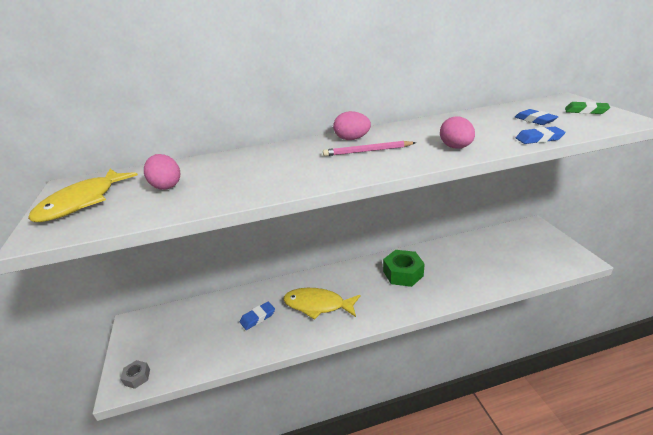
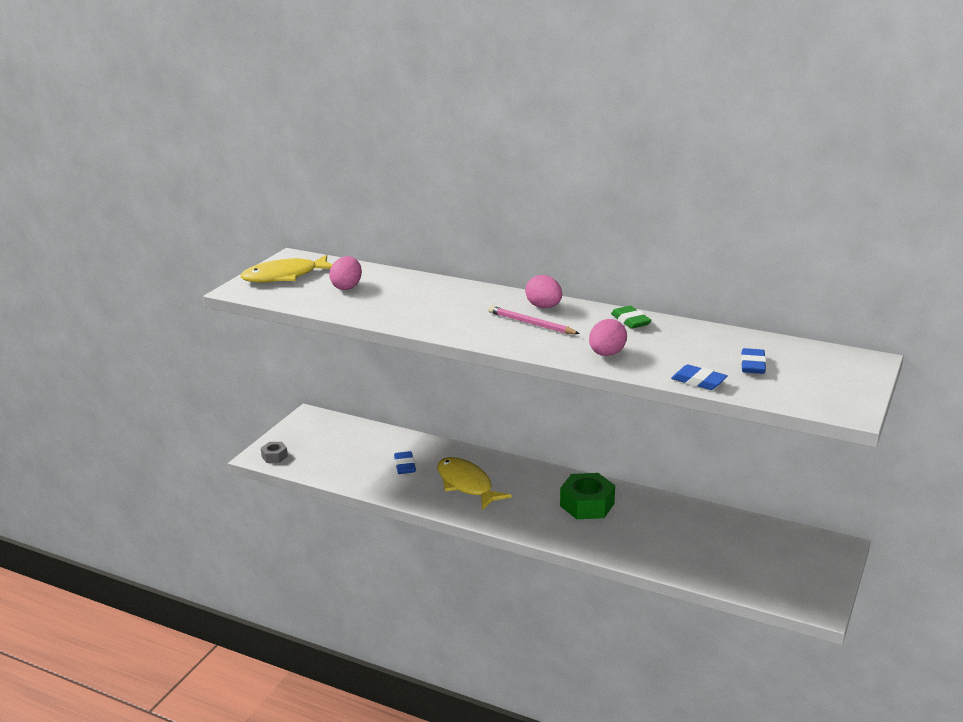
camera: 40 degrees right, 5 degrees down
(258, 317) = (404, 465): blue eraser -> blue eraser turned 75 degrees clockwise
(585, 111) = (837, 381): green eraser -> green eraser (630, 321)

